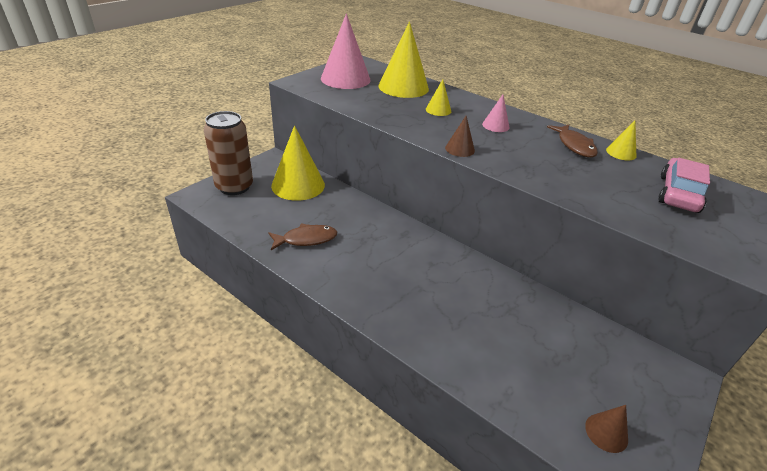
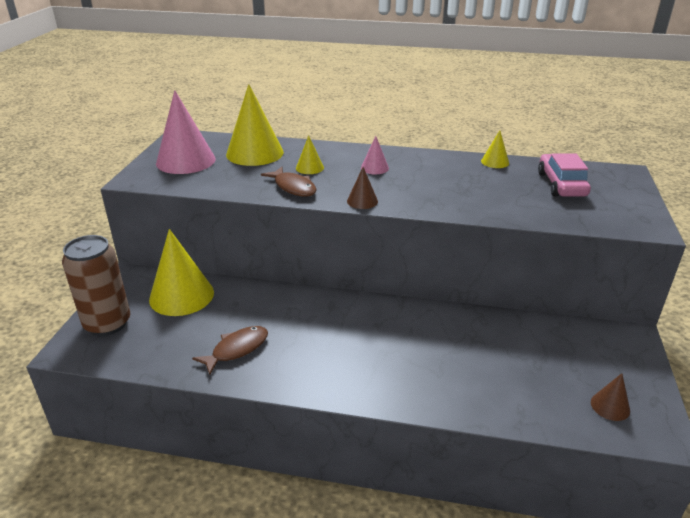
camera: 25 degrees left, 5 degrees down
(574, 146) = (455, 167): brown fish -> brown fish (293, 187)

